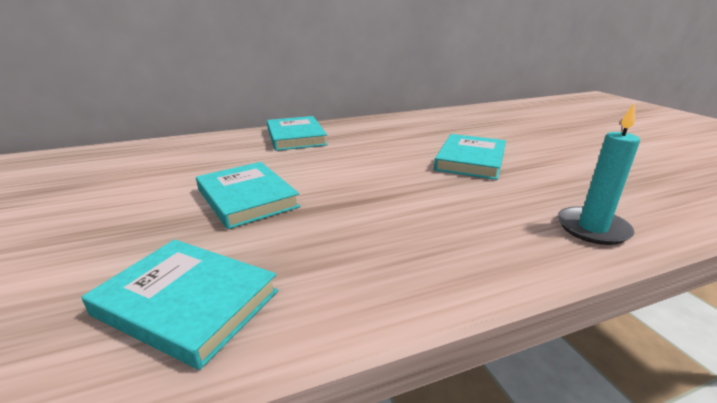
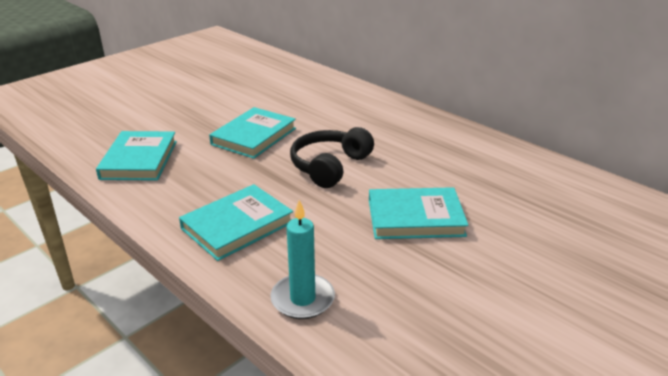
camera: 65 degrees right, 5 degrees up
(296, 137) = (387, 116): turquoise book -> turquoise book (237, 225)
(359, 173) = (330, 166): none -> black headphones

